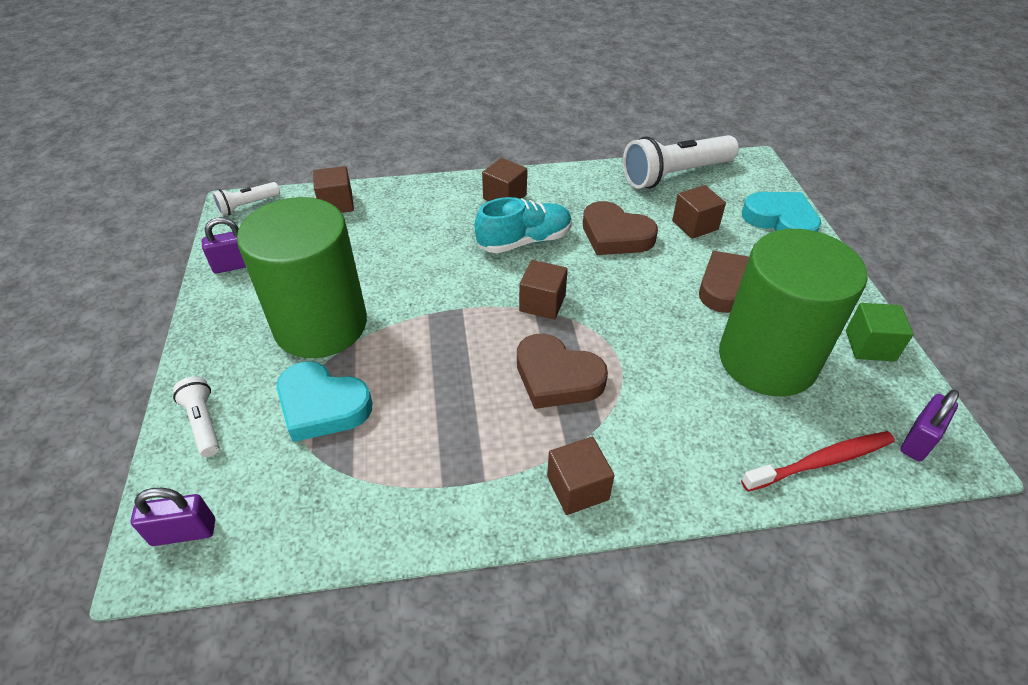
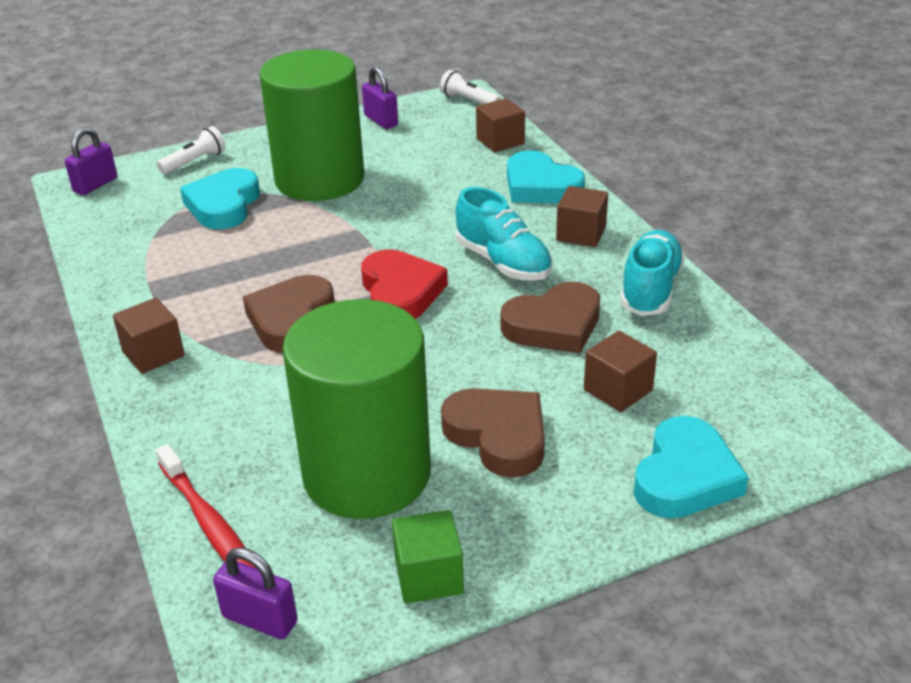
camera: 75 degrees right, 10 degrees down
(184, 532) = (95, 185): purple padlock -> purple padlock turned 60 degrees clockwise
(425, 200) = (540, 186): none -> turquoise heart
(542, 303) = (400, 292): brown cube -> red heart
(589, 185) = (650, 289): none -> turquoise shoe
(615, 235) = (554, 325): brown heart -> brown heart turned 135 degrees counterclockwise
(675, 175) = (734, 360): white flashlight -> none

